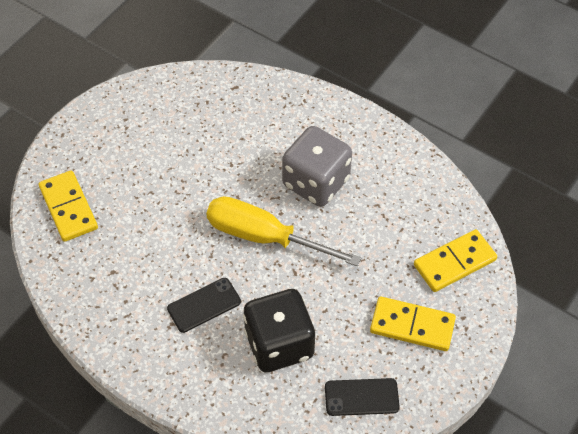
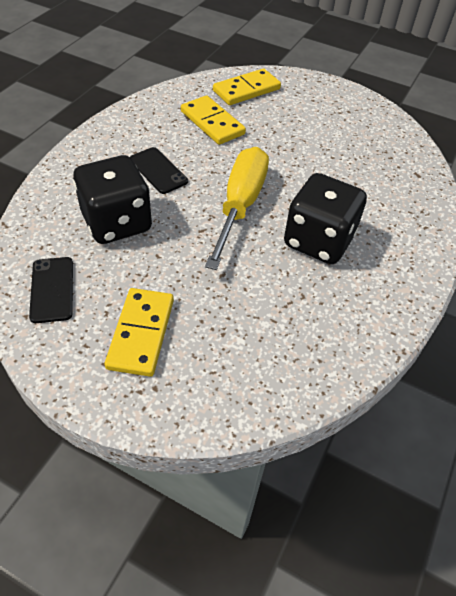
camera: 80 degrees right, 5 degrees down
(316, 182) = (318, 241): grey dice -> black dice
(454, 263) = (234, 377): yellow domino -> yellow domino (212, 123)

